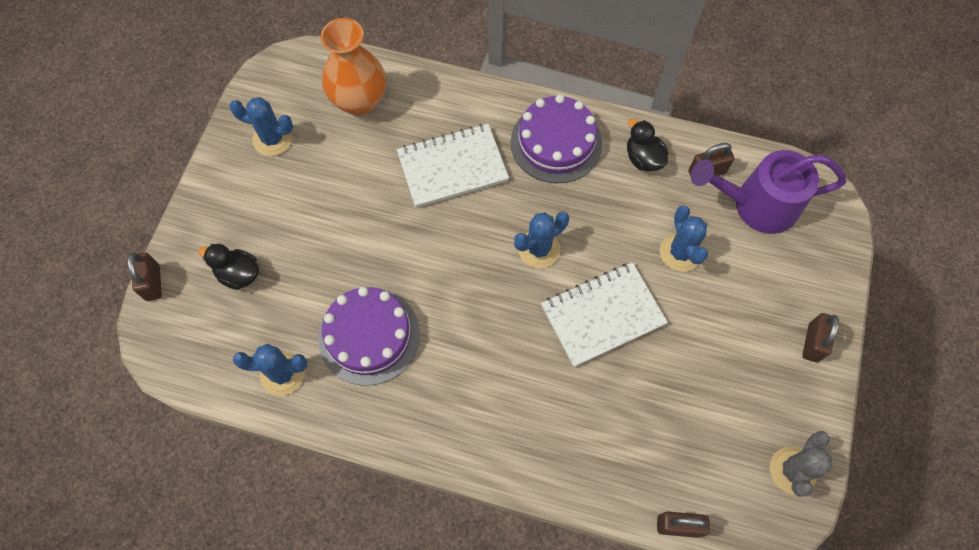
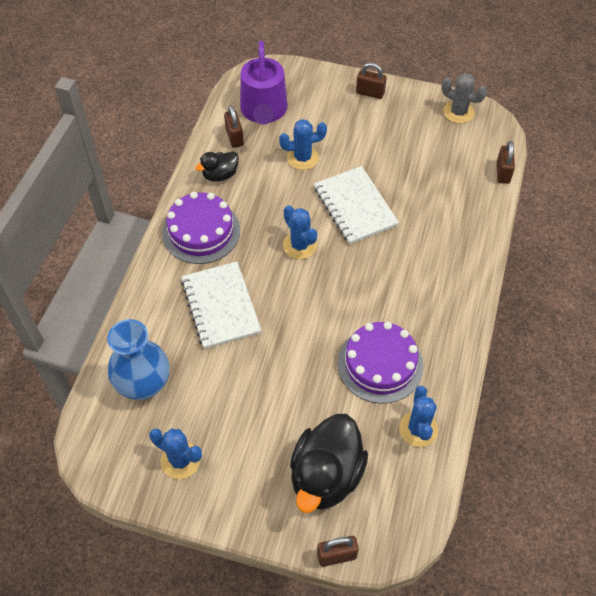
camera: 90 degrees left, 10 degrees down
(239, 274) = (326, 476): black duck -> black duck, size x1.95
(272, 139) = (180, 460): blue cactus -> blue cactus turned 75 degrees counterclockwise
(359, 101) = (144, 384): orange vase -> blue vase

